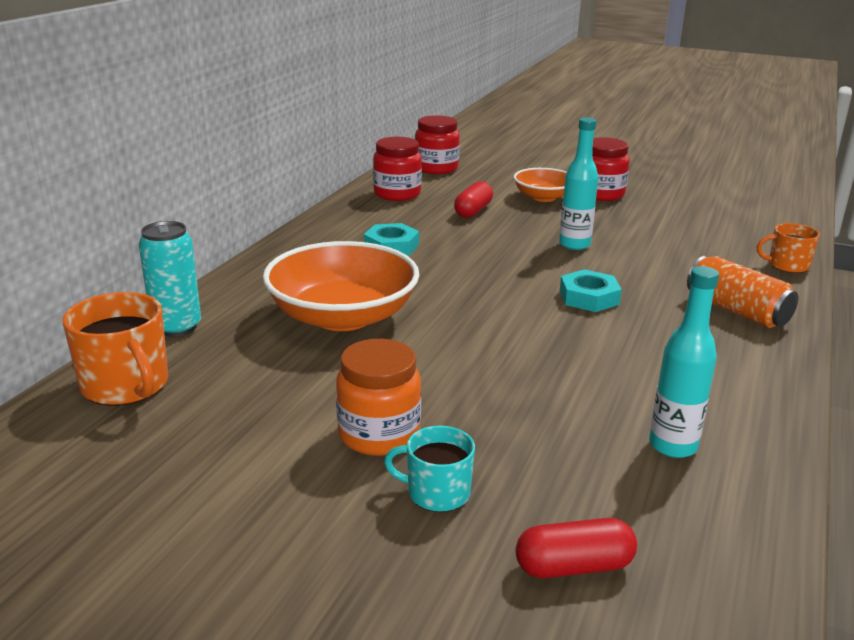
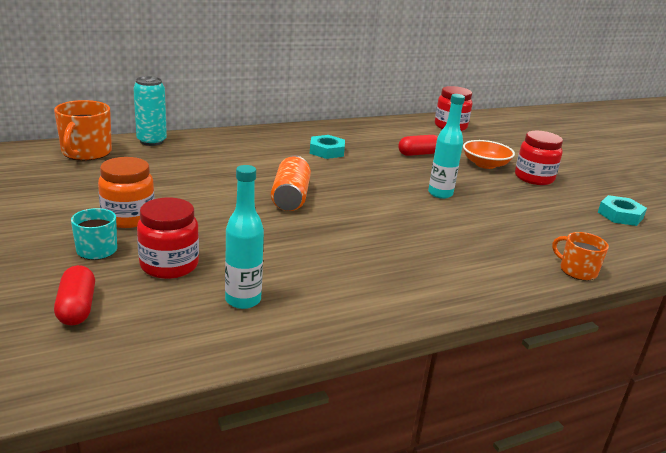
camera: 40 degrees right, 0 degrees up
(343, 316) = (227, 168): orange bowl -> none
(397, 194) = (393, 130): red jar -> red jar (169, 265)
(573, 566) = (77, 308): red capsule -> red capsule turned 45 degrees clockwise
(589, 297) = (378, 220): turquoise nut -> turquoise nut (620, 215)
(736, 311) = (461, 272): orange can -> orange can (290, 197)

